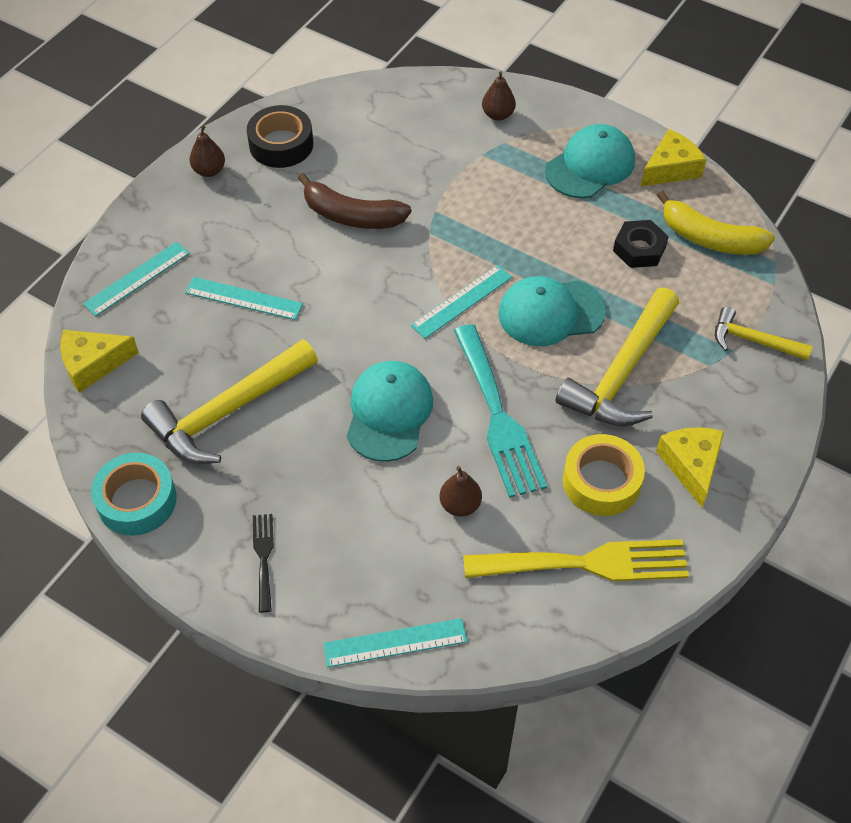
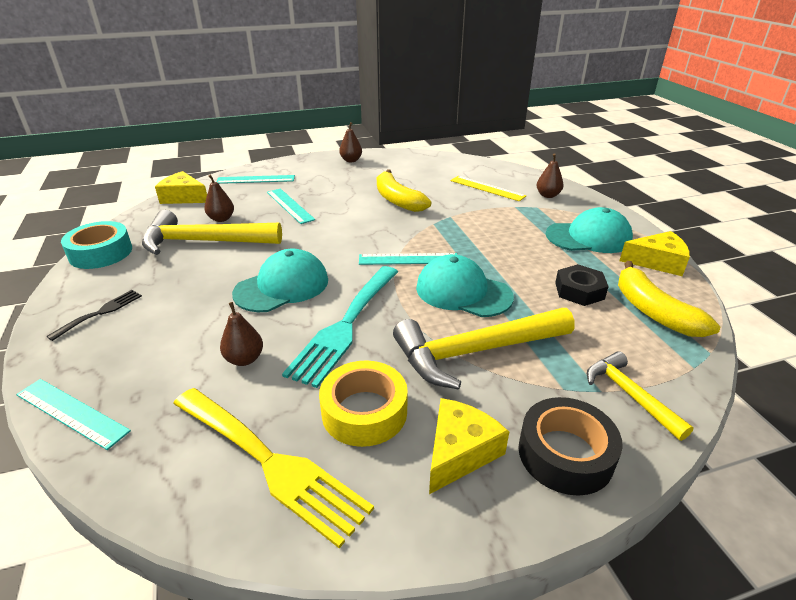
camera: 40 degrees right, 20 degrees down
(195, 368) = (221, 219): none -> brown pear
(281, 144) = (401, 164): black tape -> black tape (565, 454)
(351, 216) = (397, 200): brown banana -> yellow banana
(425, 137) = (487, 188): none -> yellow ruler

